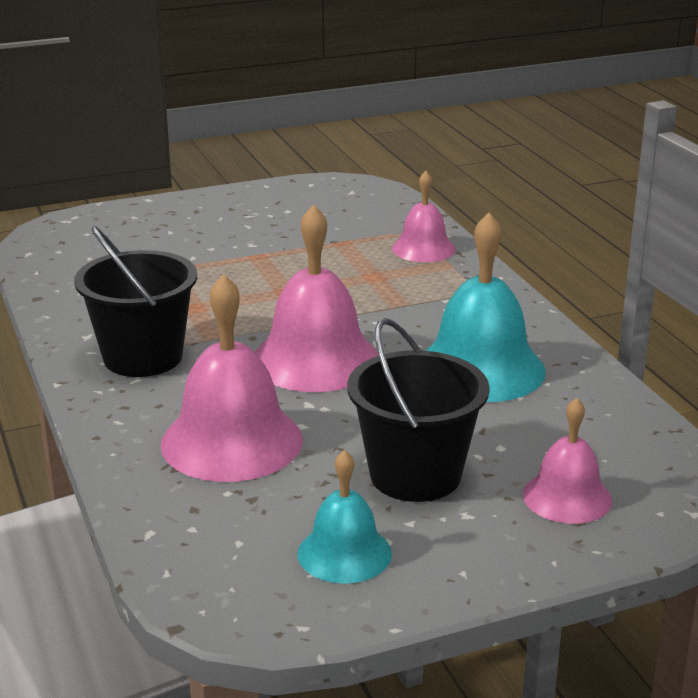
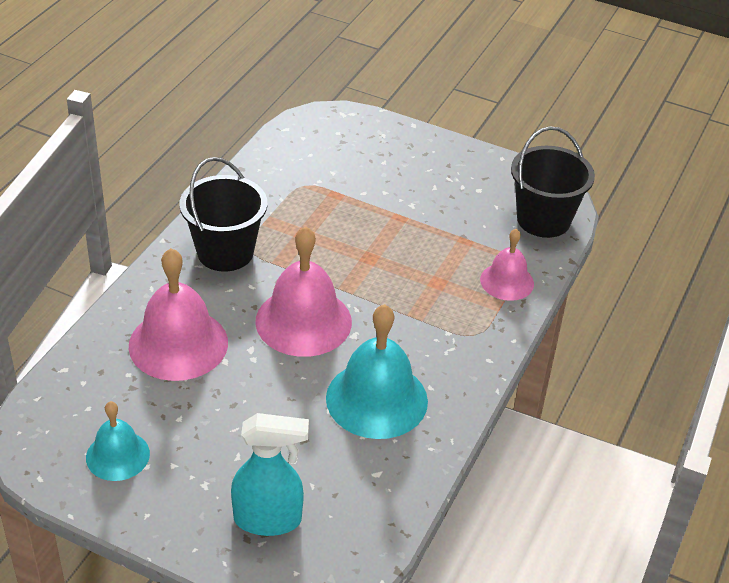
camera: 45 degrees right, 15 degrees up
(415, 475) = (222, 439): black bucket -> black bucket (543, 219)
(567, 497) = (268, 520): pink bell -> turquoise spray bottle

